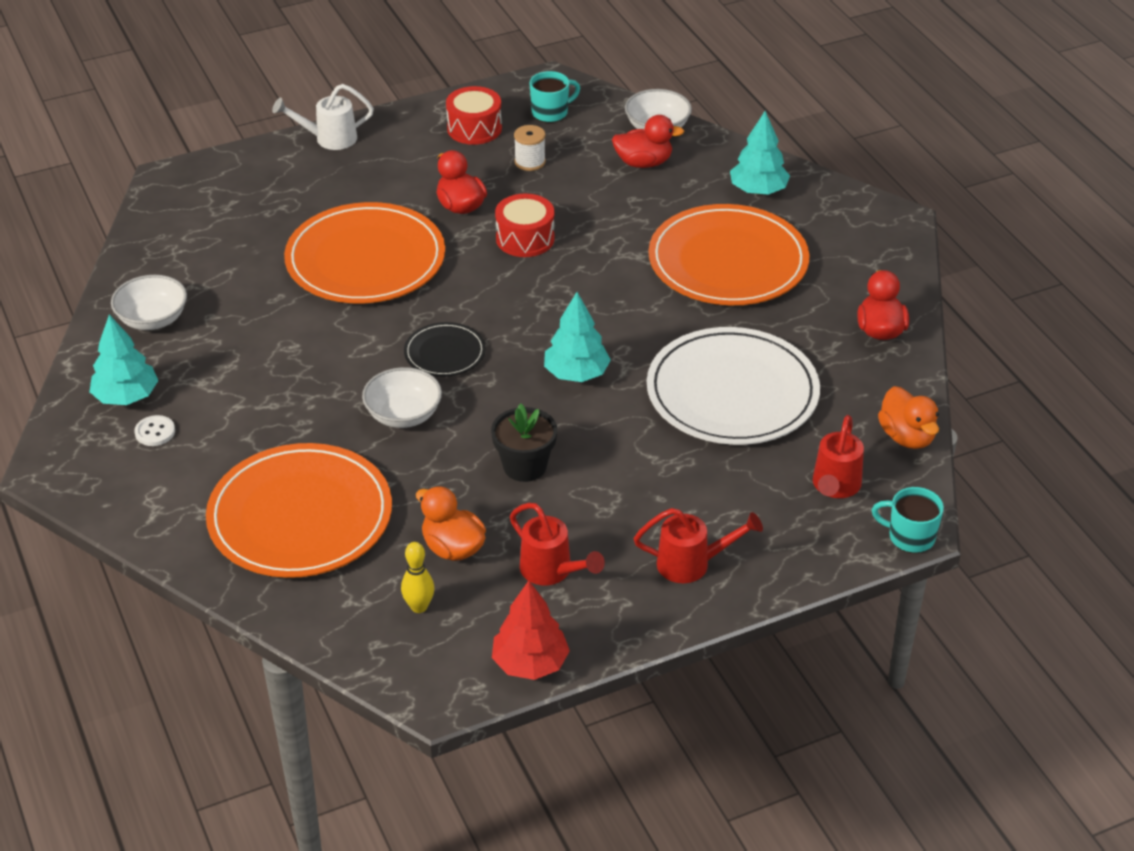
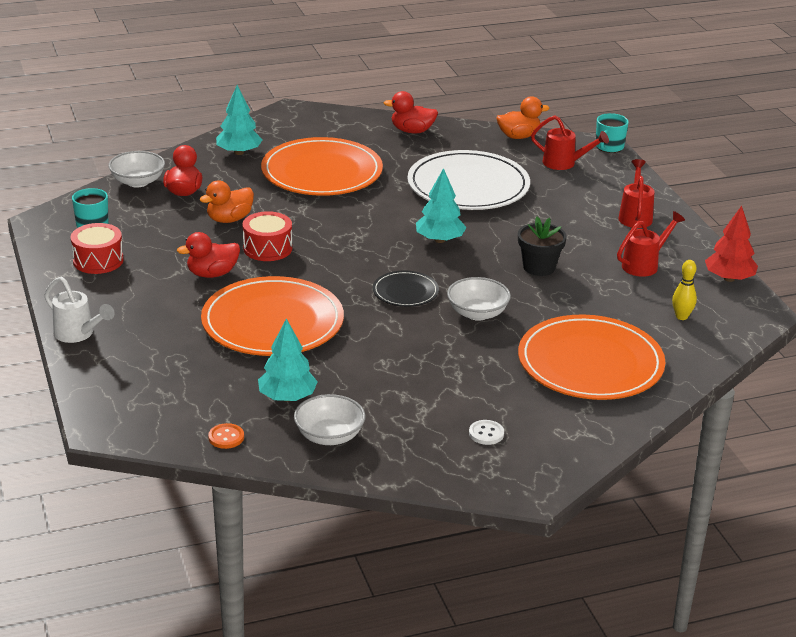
camera: 85 degrees left, 10 degrees down
(126, 397) = (437, 450): turquoise tree -> turquoise tree (287, 397)
(152, 253) = (226, 437): none -> orange button
(329, 139) = (78, 334): white watering can -> white watering can turned 45 degrees counterclockwise
(452, 548) = (623, 300): orange duck -> orange duck (229, 219)
(530, 162) = (161, 239): white spool -> none

